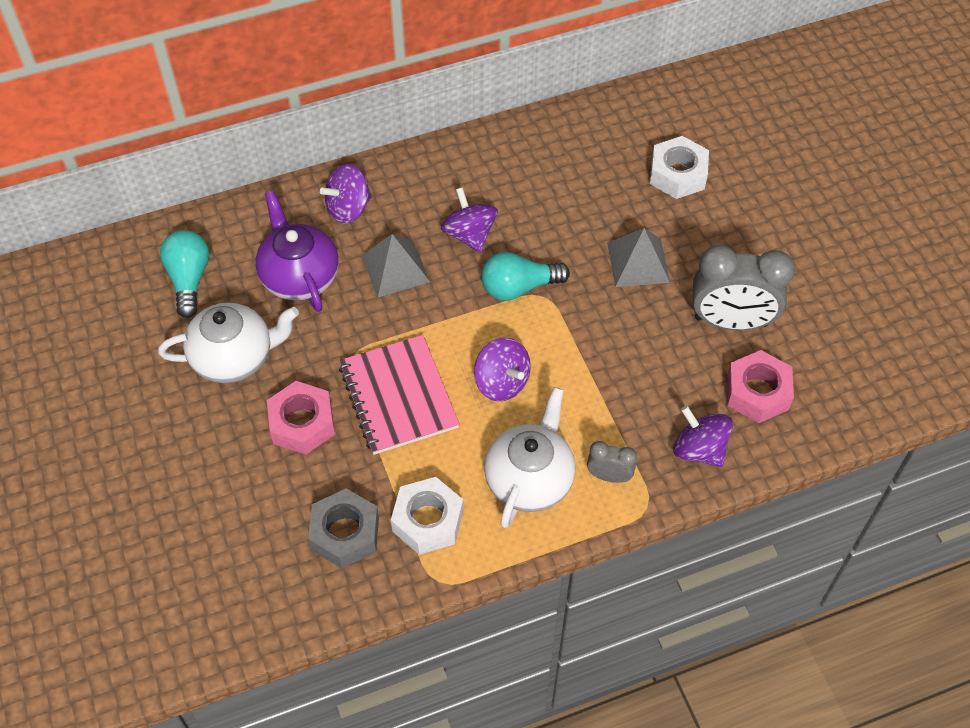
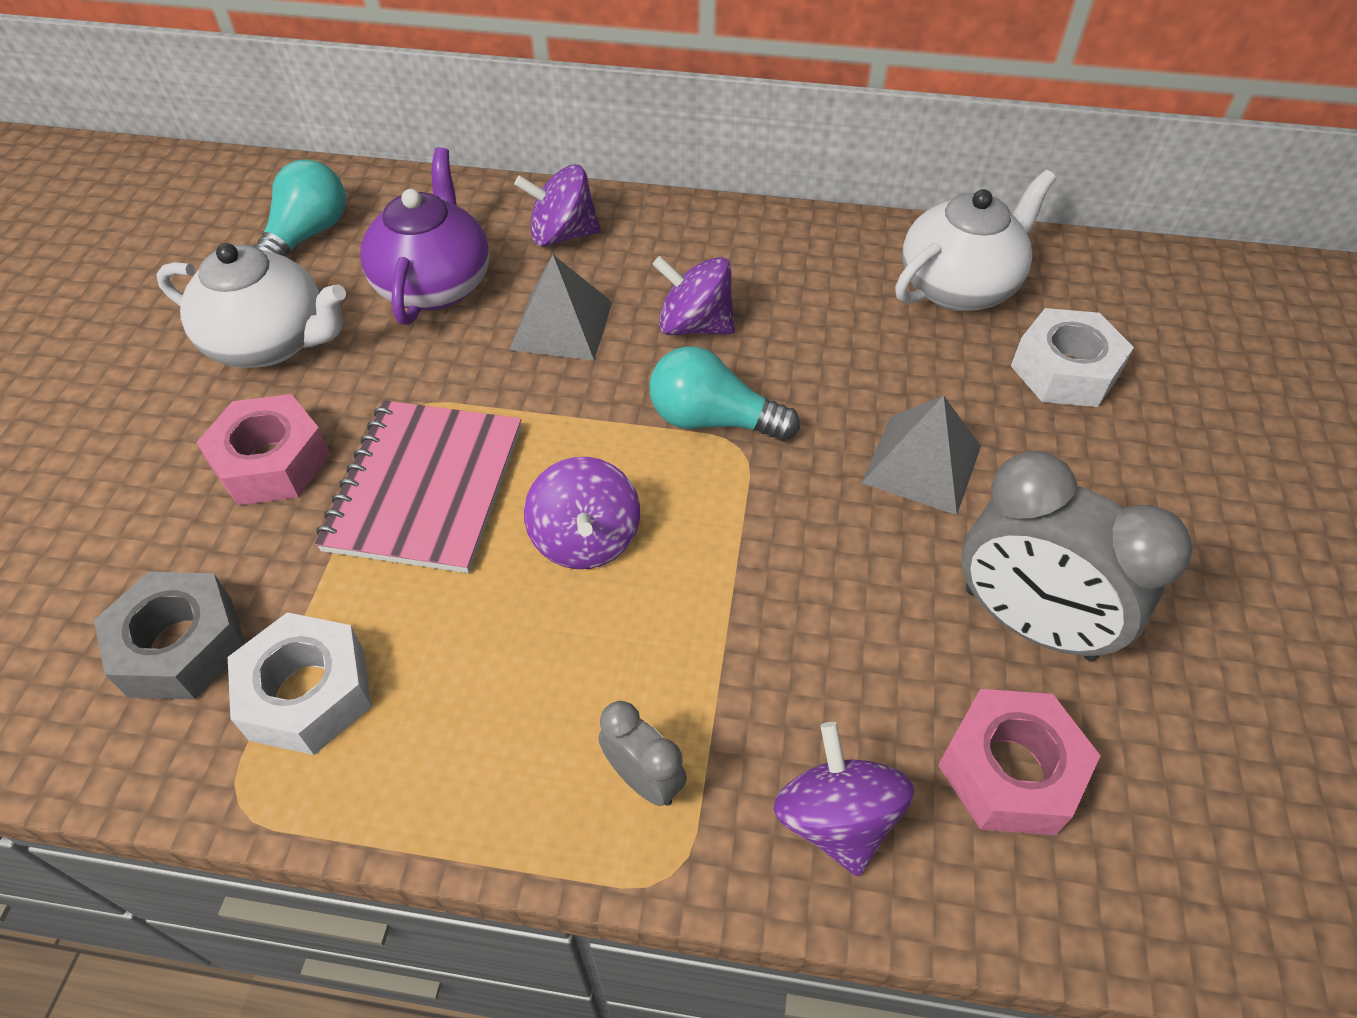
camera: 30 degrees right, 5 degrees down
(469, 234) = (694, 325): purple spinning top -> purple spinning top turned 75 degrees counterclockwise
(530, 479) = (512, 712): white teapot -> white teapot (959, 286)

